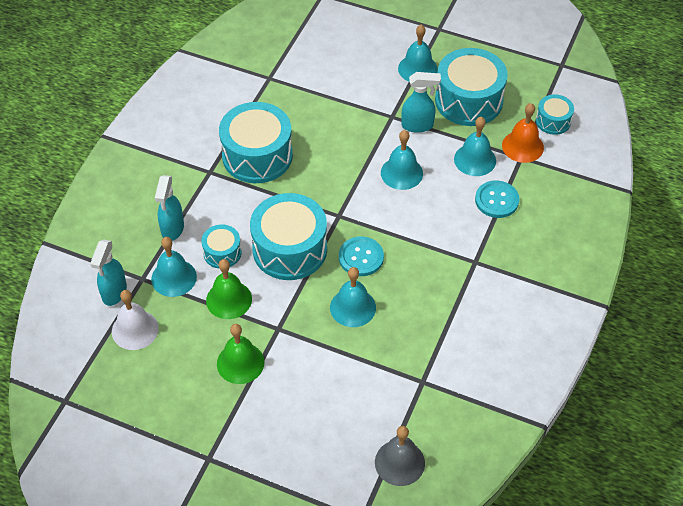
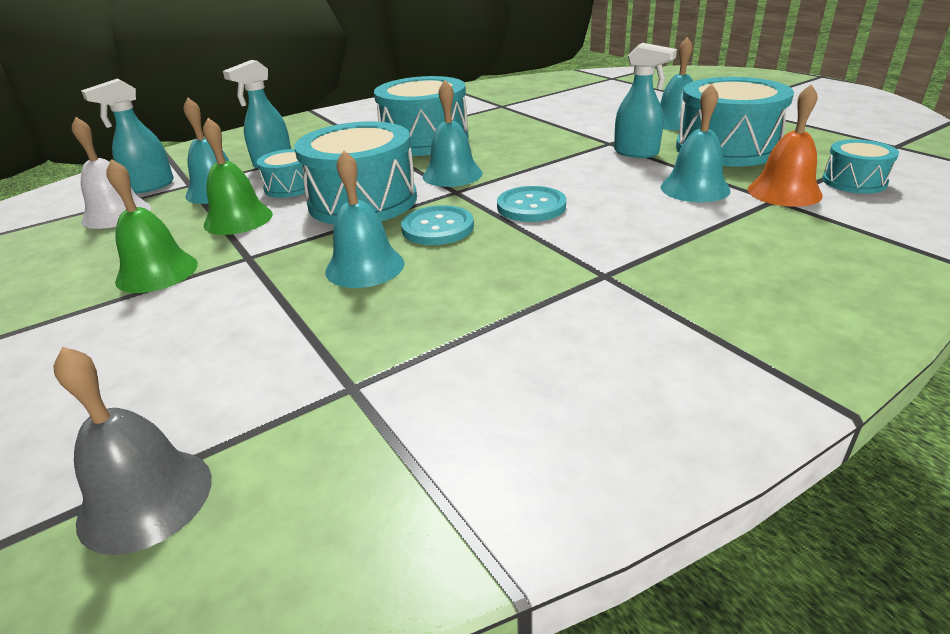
camera: 35 degrees right, 20 degrees down
(401, 173) = (576, 179): turquoise bell -> turquoise bell (452, 174)
(497, 200) = (699, 226): turquoise button -> turquoise button (531, 206)

